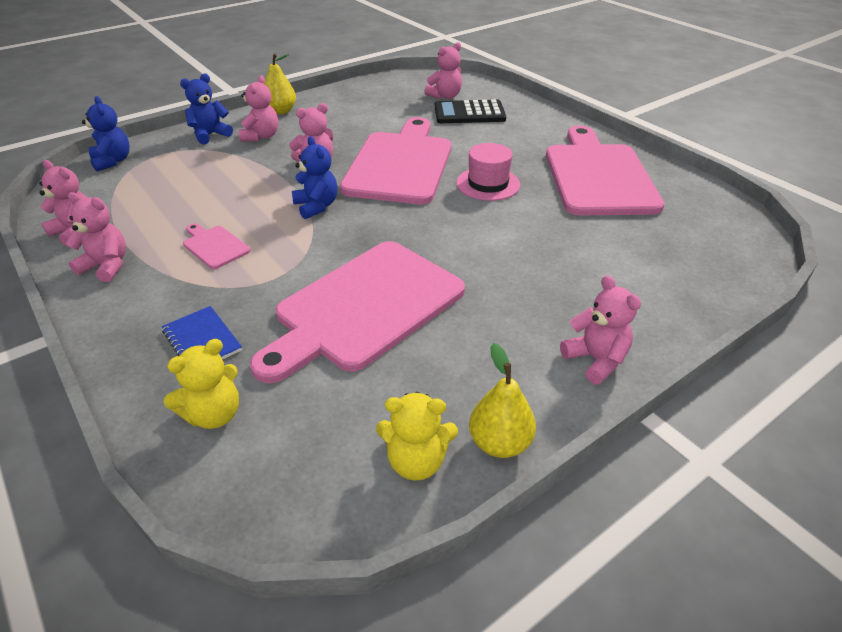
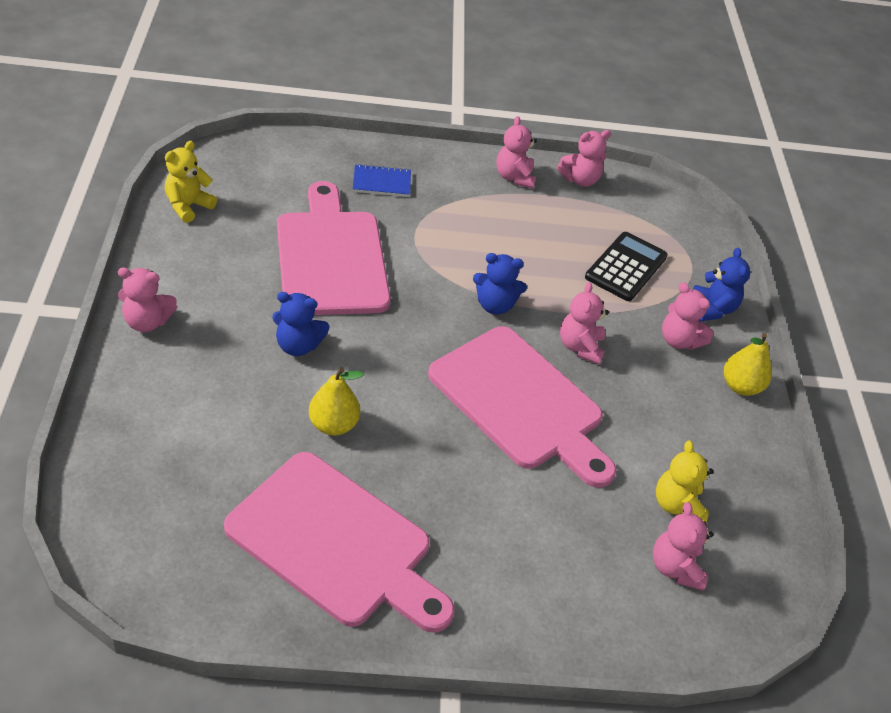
camera: 120 degrees right, 5 degrees up
(106, 266) = (514, 177): pink teddy bear -> pink teddy bear turned 120 degrees clockwise
(112, 161) = (698, 233): blue teddy bear -> blue teddy bear (298, 345)
(214, 246) = (489, 229): pink cutting board -> none
(214, 414) = (312, 162): yellow teddy bear -> yellow teddy bear (677, 505)
(469, 113) = (598, 552): black calculator -> black calculator (626, 267)
(488, 184) = (416, 439): pink hat -> none
(499, 443) = (156, 239): yellow pear -> yellow pear (333, 425)

